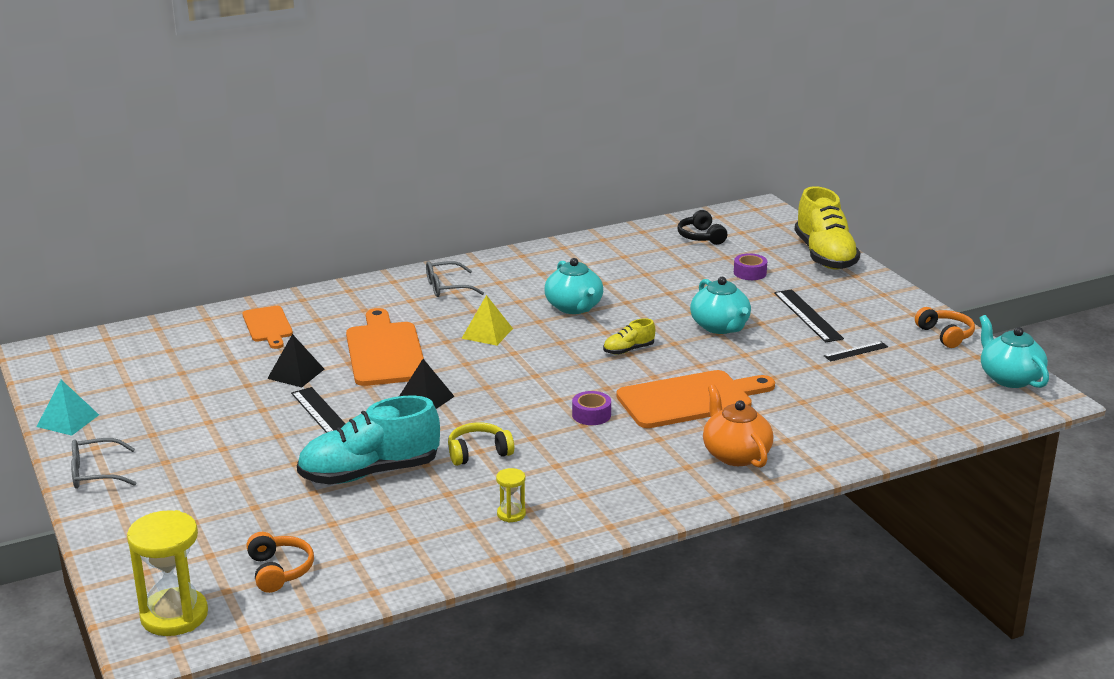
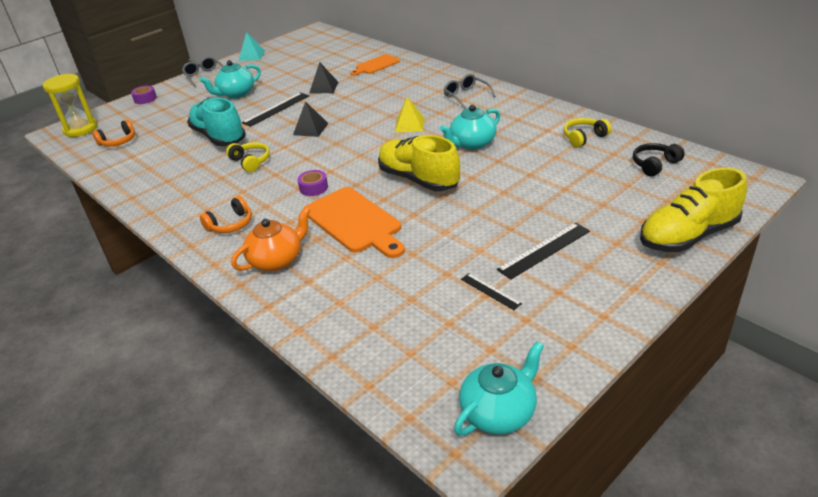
camera: 75 degrees right, 10 degrees up
(385, 352) = (364, 102): orange cutting board -> none
(511, 514) = (180, 190): yellow hourglass -> none
(618, 252) = (584, 137): none -> yellow headphones
(628, 350) = (418, 179): yellow shoe -> yellow shoe, size x2.20
(720, 327) = (486, 210): turquoise teapot -> turquoise teapot (236, 94)
(750, 273) = (605, 203): purple tape -> purple tape (145, 99)
(945, 335) = (570, 347): orange headphones -> orange headphones (231, 224)

